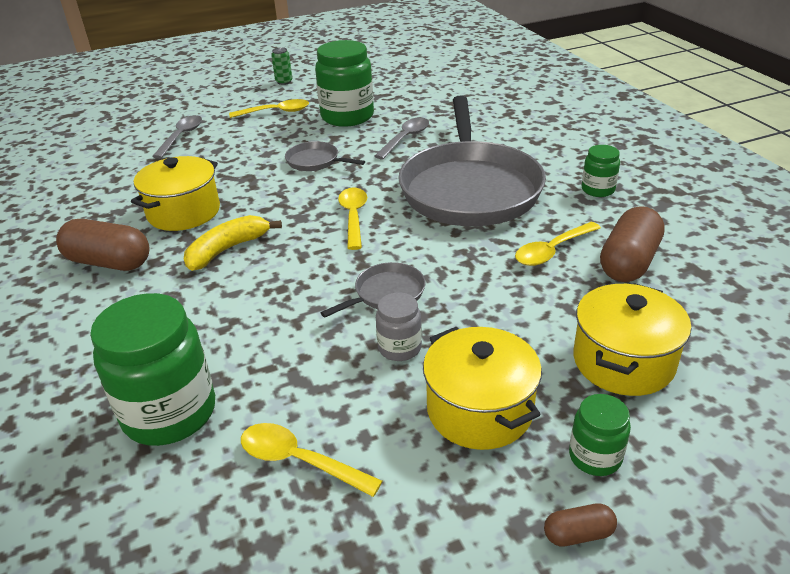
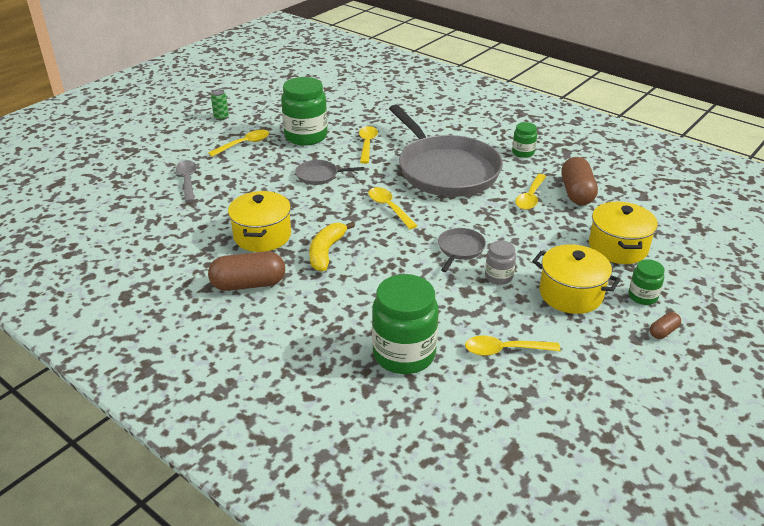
camera: 30 degrees left, 0 degrees up
(405, 139) = (367, 144): grey spoon -> yellow spoon

